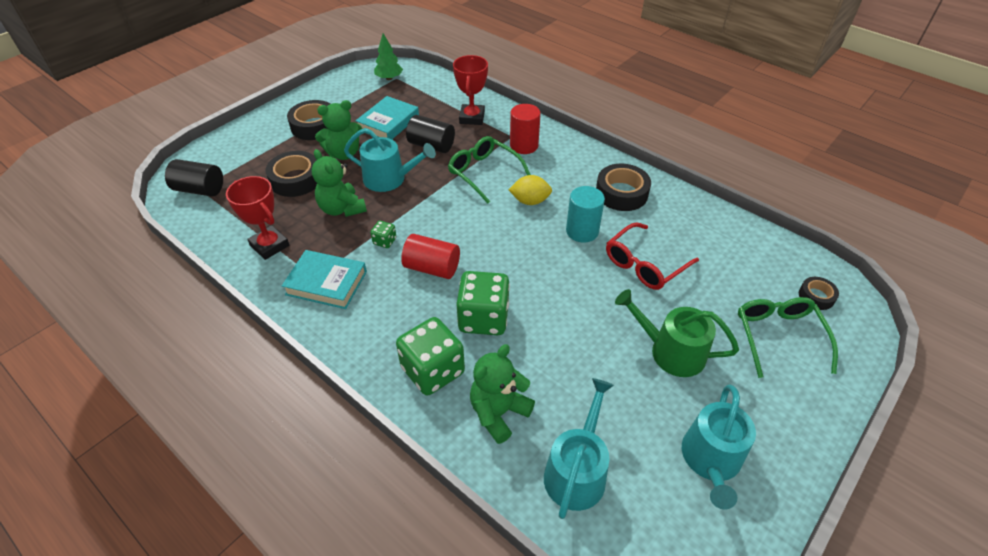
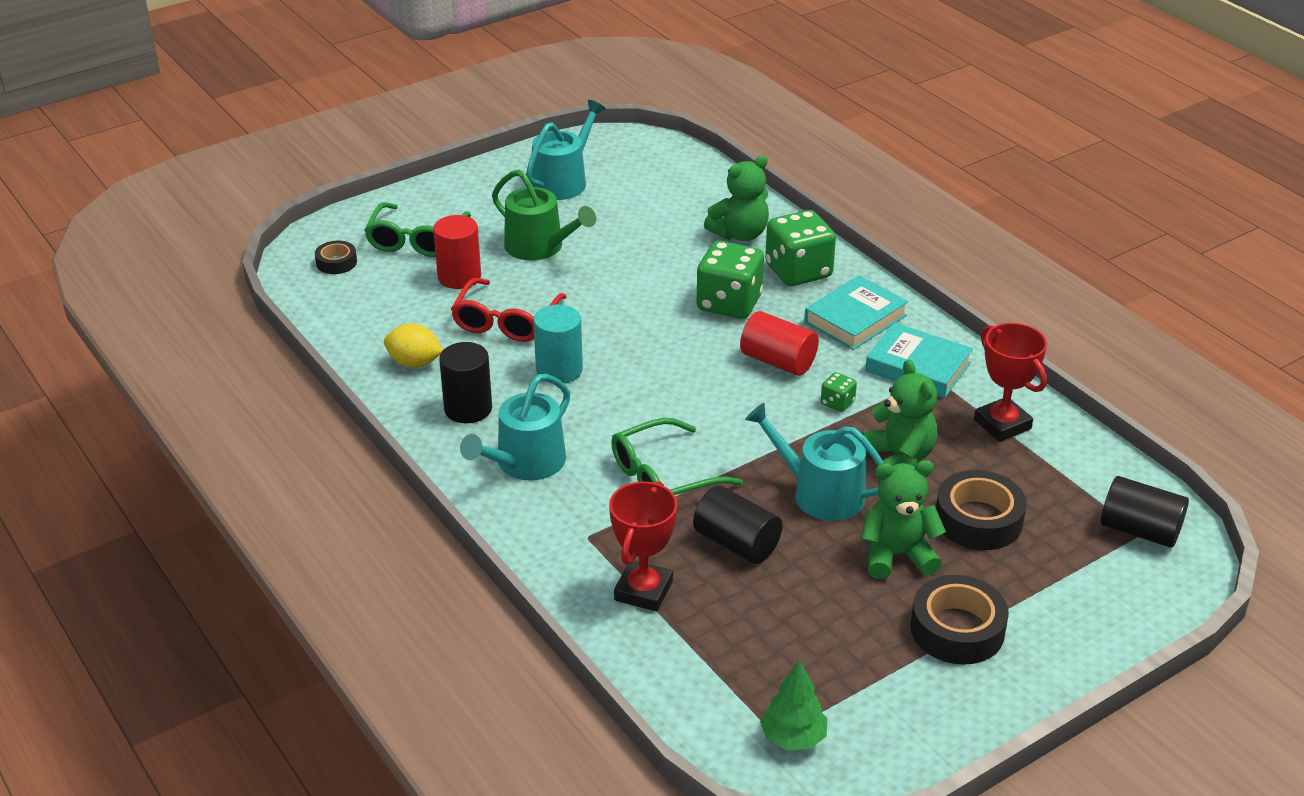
camera: 165 degrees left, 10 degrees down
(388, 123) = (809, 609): turquoise book -> turquoise book (855, 319)
(483, 173) = (663, 477): green glasses -> green glasses turned 90 degrees clockwise
(524, 145) = (574, 513): red cylinder -> red cylinder (459, 277)
(530, 201) = (610, 421): yellow lemon -> yellow lemon (414, 363)
(577, 471) = (684, 193): turquoise watering can -> turquoise watering can (525, 463)
(621, 193) = (468, 409): black tape -> black cylinder
(644, 264) = (506, 321): red glasses -> red glasses turned 135 degrees clockwise

